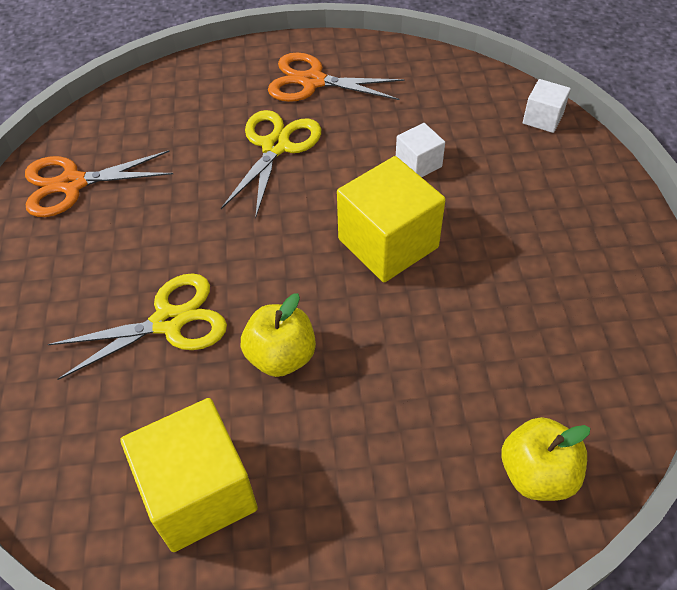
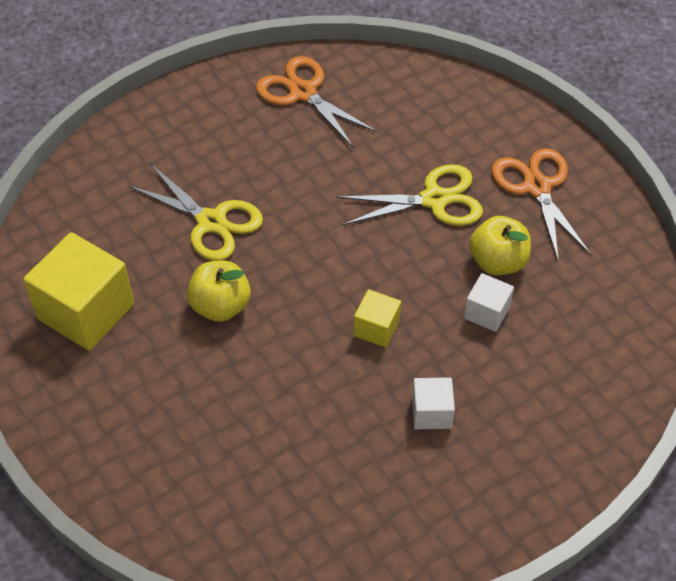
camera: 60 degrees right, 0 degrees up
(388, 243) = (376, 328): yellow cube -> yellow cube, size x0.51
(537, 473) = (207, 519): yellow apple -> yellow apple (498, 262)
(542, 118) = (624, 391): white cube -> white cube (431, 413)

